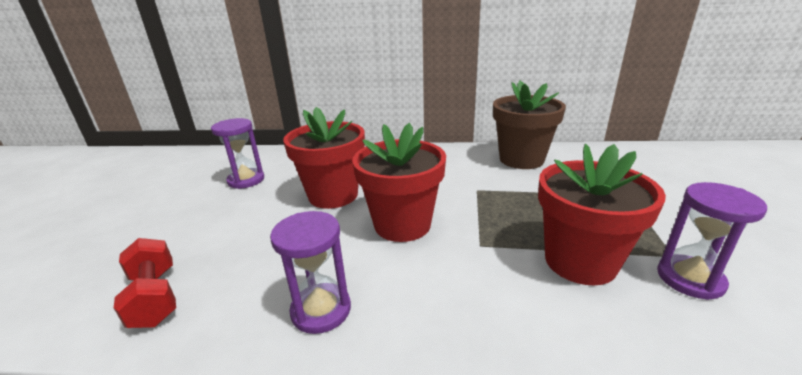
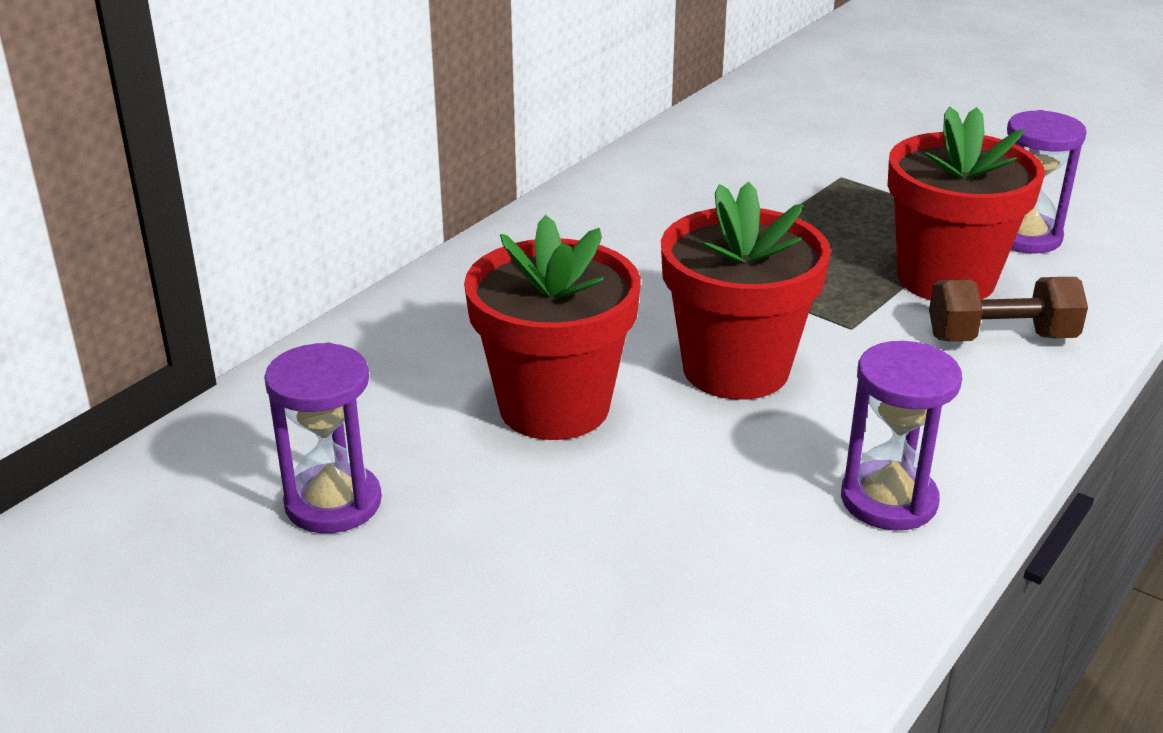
camera: 60 degrees left, 5 degrees up
(155, 297) = (720, 671): red dumbbell -> none
(521, 159) = (648, 192): brown flower pot -> none
(543, 305) = (1001, 337): none -> brown dumbbell

